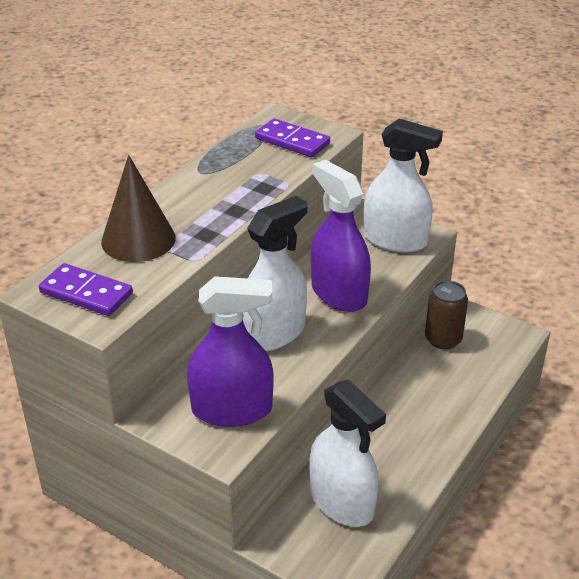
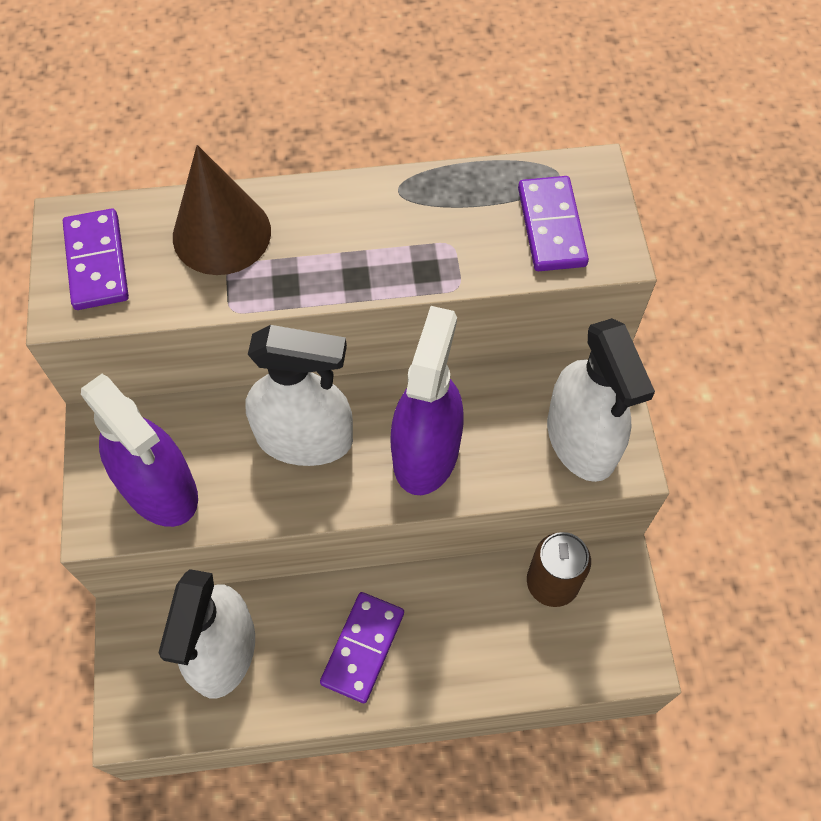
camera: 50 degrees right, 25 degrees up
(405, 436) = (363, 648): none -> purple domino

